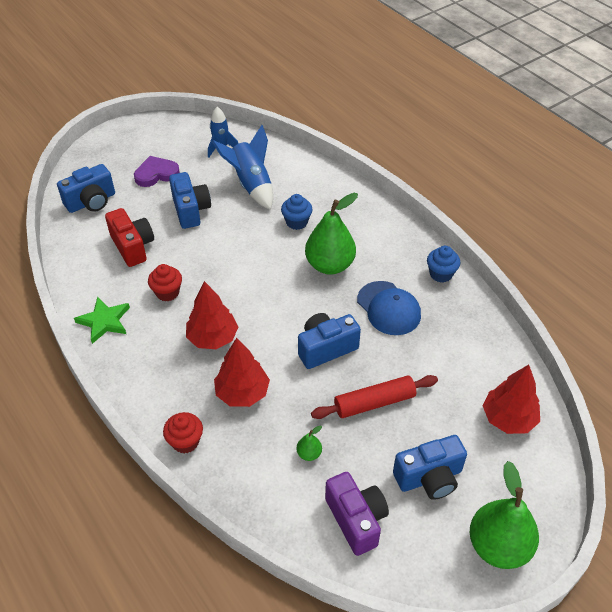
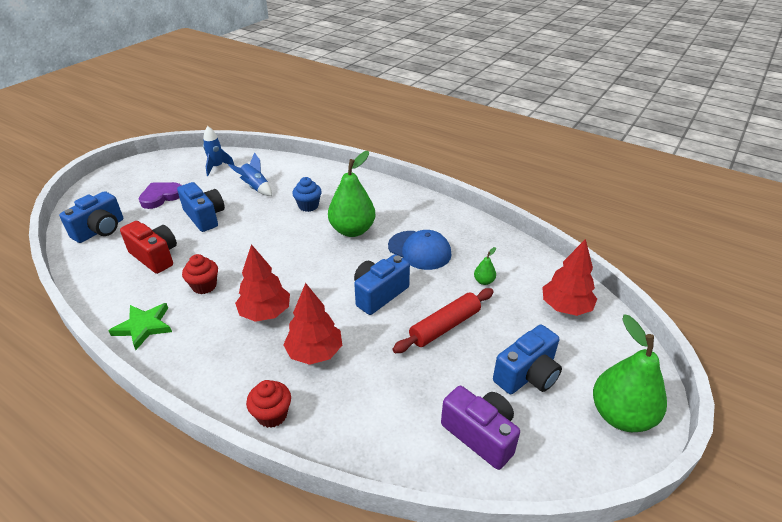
camera: 20 degrees left, 10 degrees down
(251, 185) = (255, 188): blue rocket -> blue rocket, size x0.64
(309, 453) = (405, 388): green pear -> green pear (484, 281)
(441, 274) = (450, 216): blue cupcake -> none

